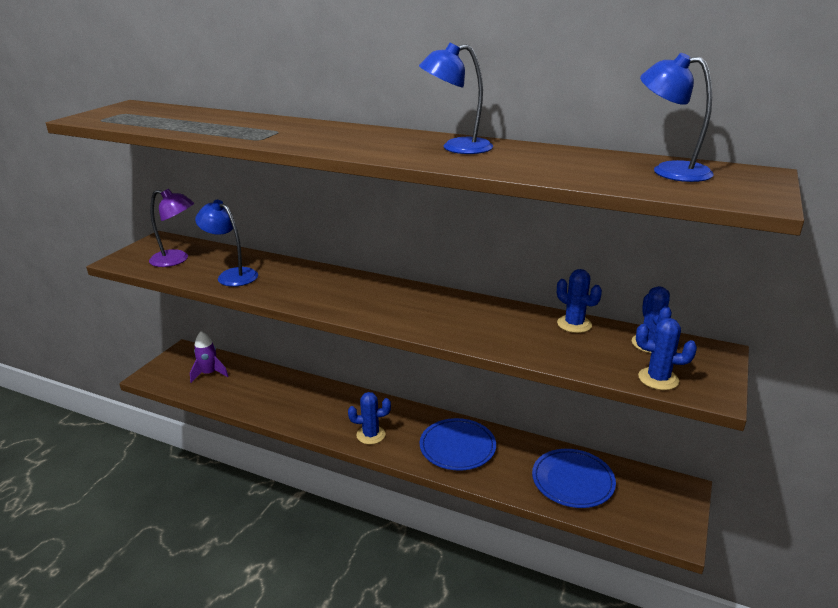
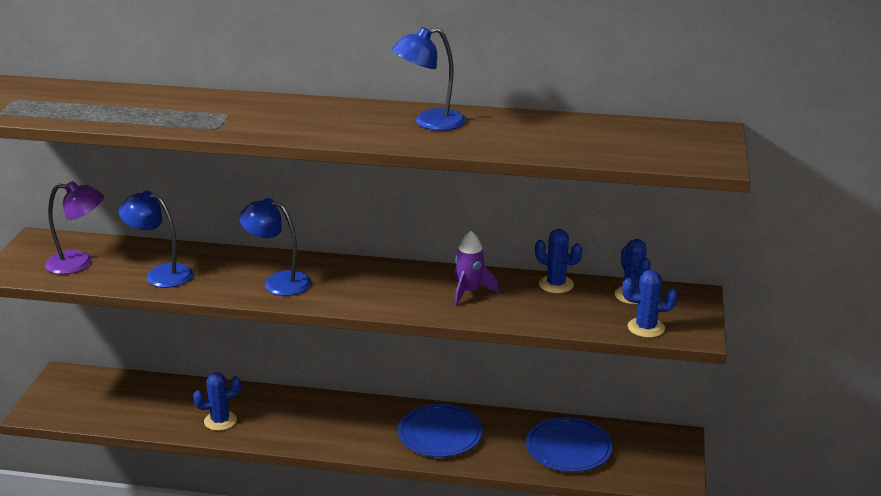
camera: 15 degrees left, 0 degrees up
(209, 374) = (111, 398): purple rocket -> purple rocket (469, 292)
(371, 435) = (339, 436): blue cactus -> blue cactus (220, 421)
(669, 171) = (636, 135): blue lamp -> blue lamp (278, 282)

